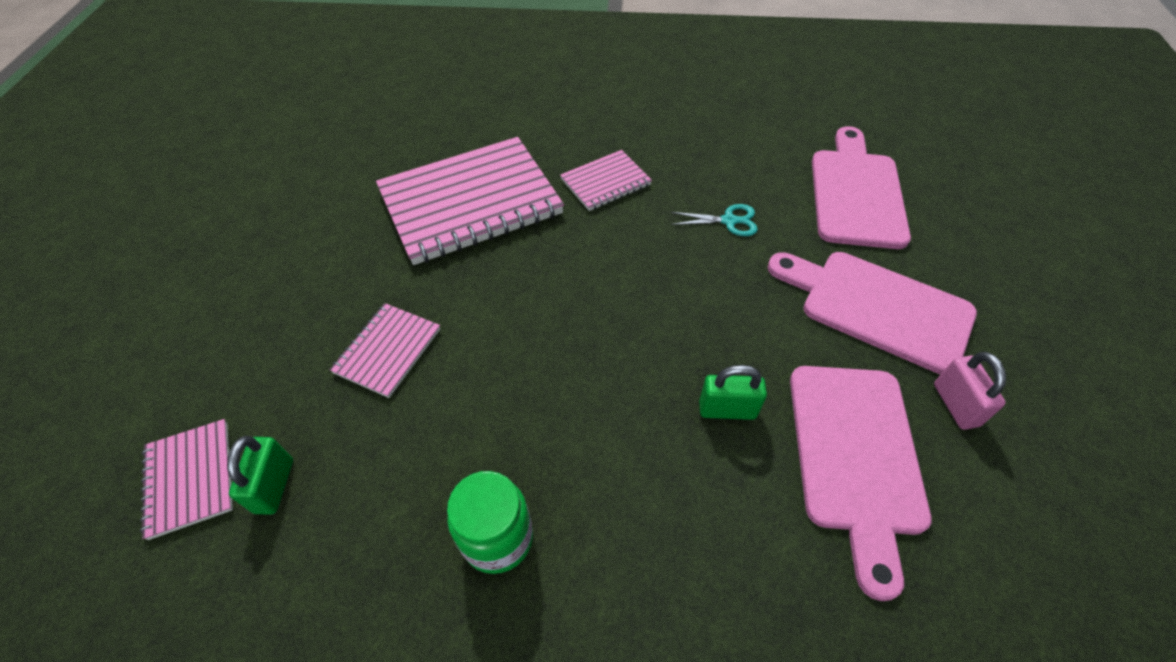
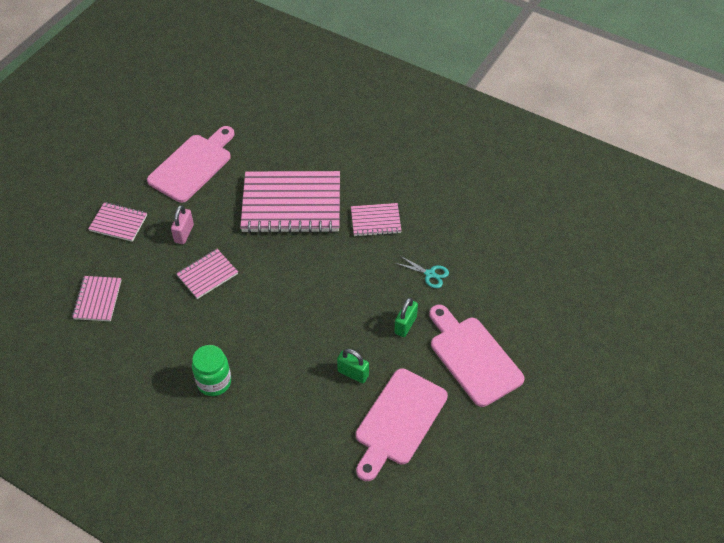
camera: 25 degrees right, 0 degrees up
(186, 328) = (118, 223): none -> pink notebook
(274, 486) = (131, 318): green padlock -> green padlock (405, 325)
(856, 193) = (521, 287): pink cutting board -> pink cutting board (193, 165)
(955, 405) = (469, 421): pink padlock -> pink padlock (184, 233)

